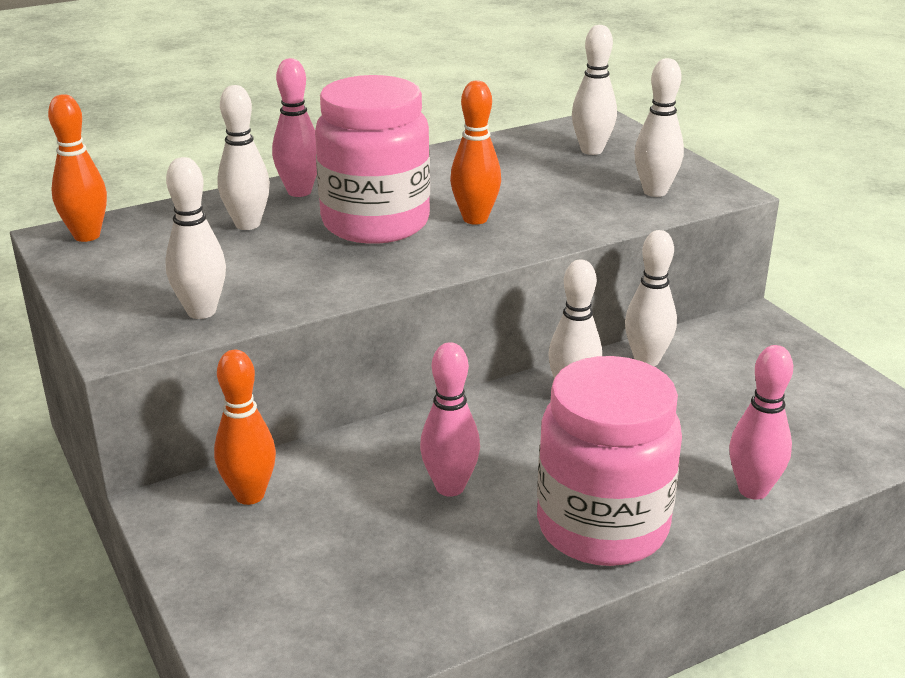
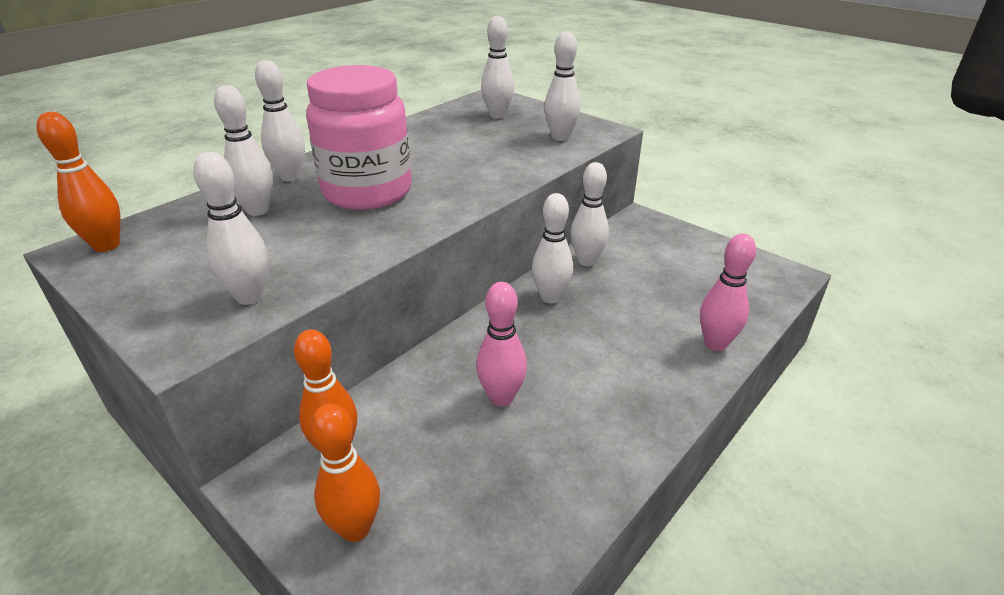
camera: 20 degrees left, 5 degrees up
(299, 192) = (290, 177): pink bowling pin -> white bowling pin
(475, 219) = (444, 176): orange bowling pin -> orange bowling pin (355, 528)
(602, 527) = (633, 402): pink jar -> none

